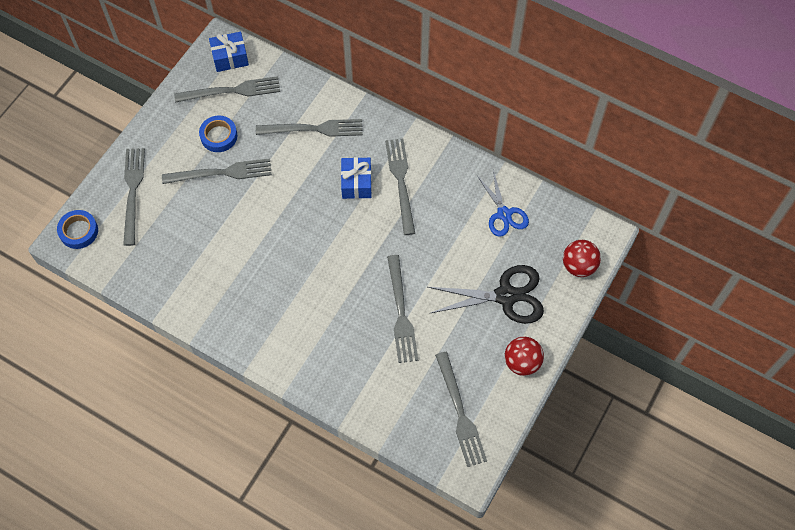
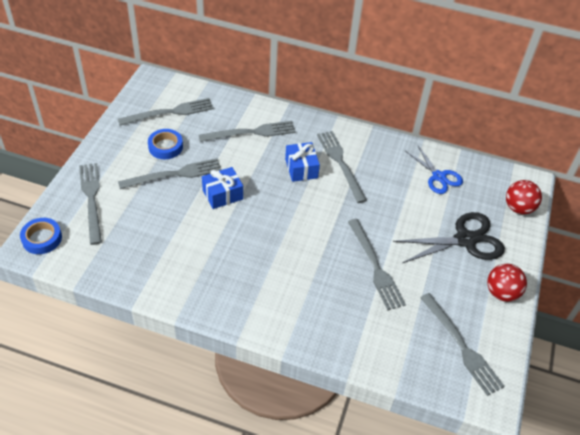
camera: 15 degrees left, 15 degrees down
(230, 58) = (163, 89): blue gift -> blue gift (222, 194)

